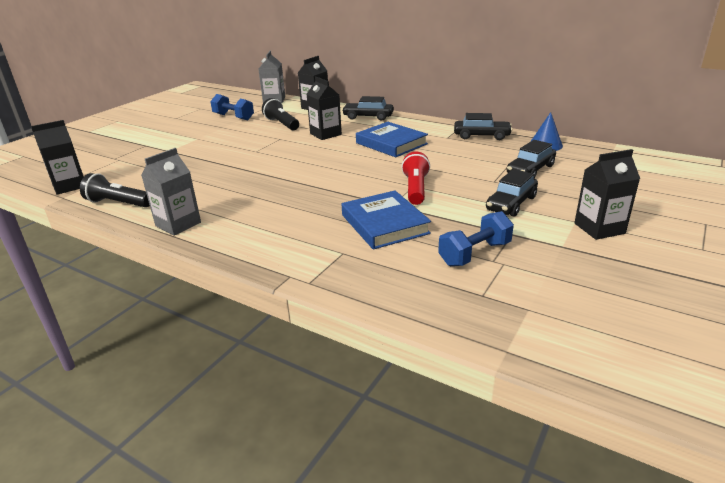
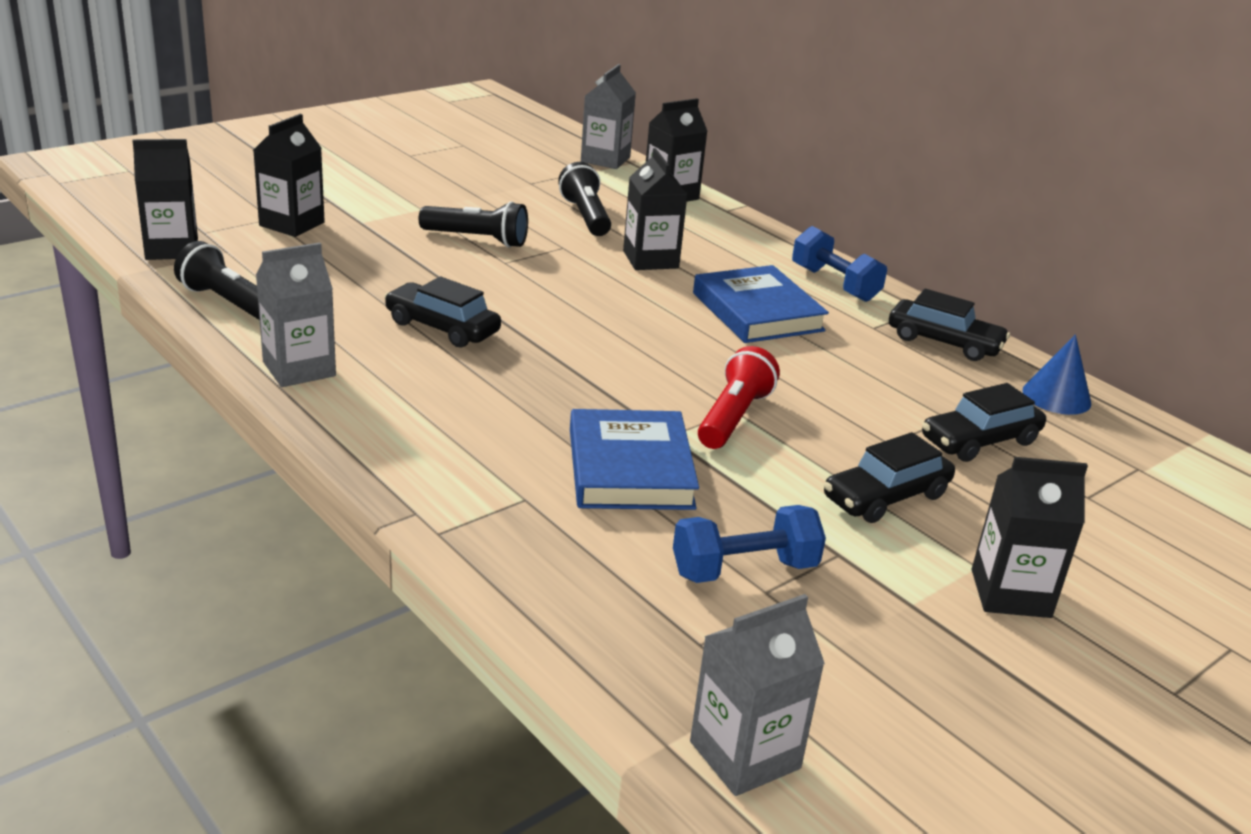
camera: 15 degrees right, 0 degrees up
(132, 160) = (292, 224): none -> black carton
(233, 117) = (509, 179): blue dumbbell -> blue dumbbell (834, 284)
(235, 145) = (477, 239): none -> black flashlight
(368, 117) = (755, 242): black car -> black car (442, 327)
(548, 342) = (745, 755): none -> grey carton

